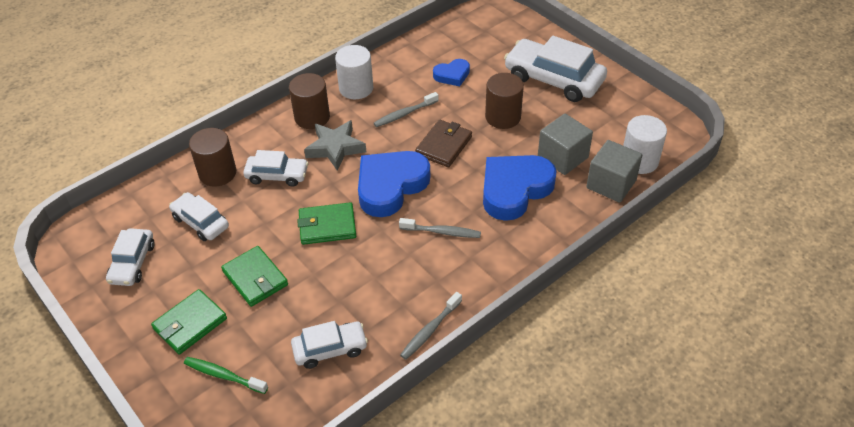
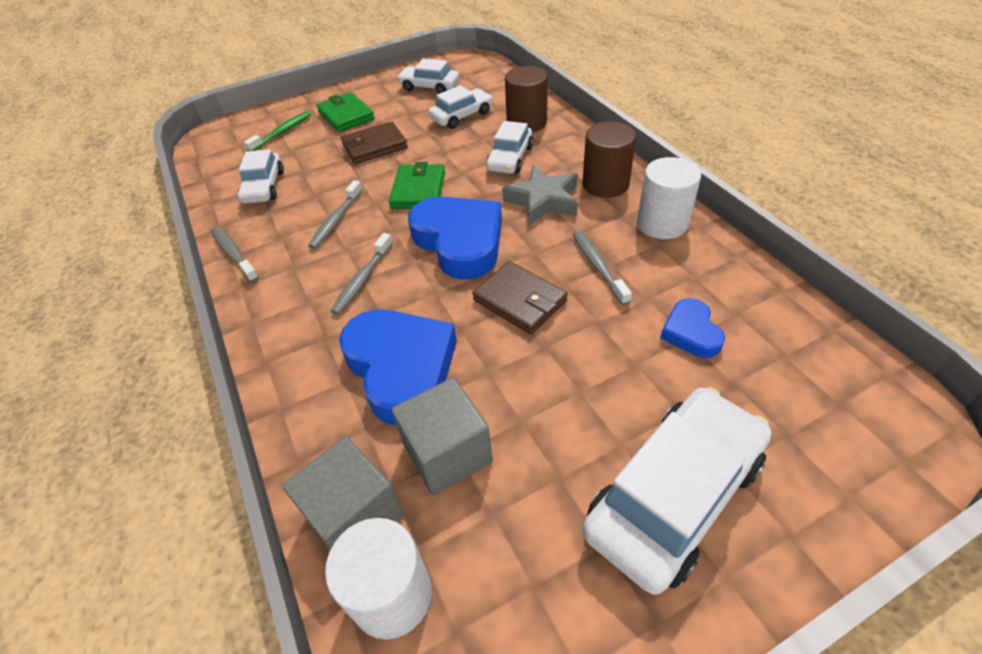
camera: 105 degrees right, 0 degrees up
(255, 278) = (374, 146): green wallet -> brown wallet
(375, 271) = (336, 220): none -> grey toothbrush
(503, 117) = (570, 384): brown cylinder -> none

